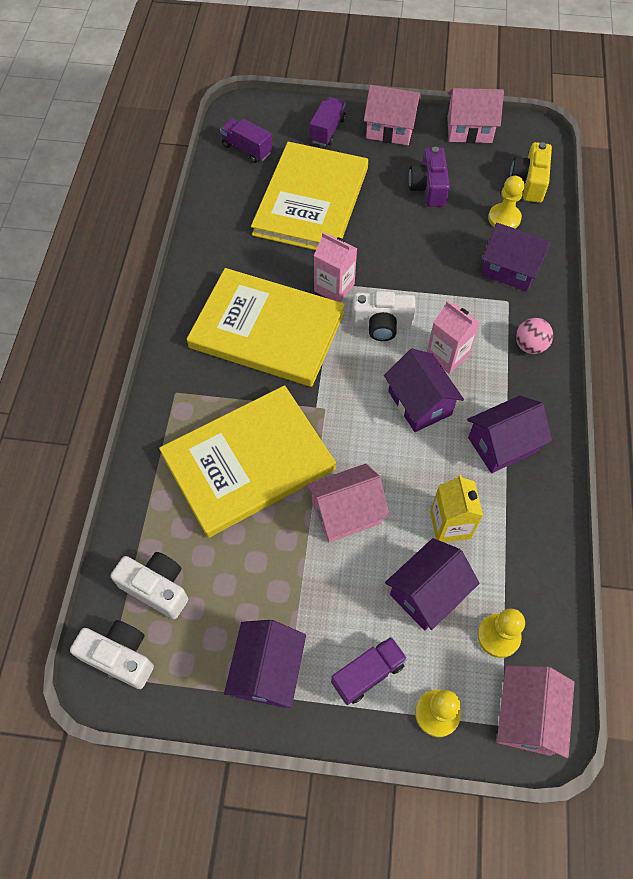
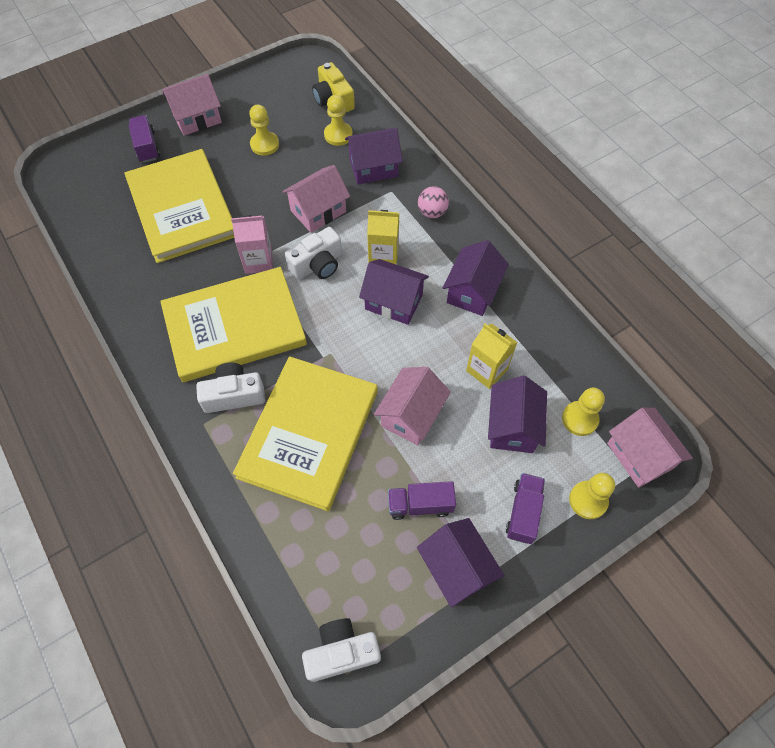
camera: 40 degrees left, 0 degrees up
(156, 588) = (323, 579): white camera -> white camera (234, 395)
(247, 149) = (91, 199): purple truck -> purple truck (420, 505)
(429, 187) = (265, 145): purple camera -> yellow pawn
(447, 355) = (383, 256): pink carton -> yellow carton
(469, 130) = (258, 86): pink house -> pink house (318, 211)

